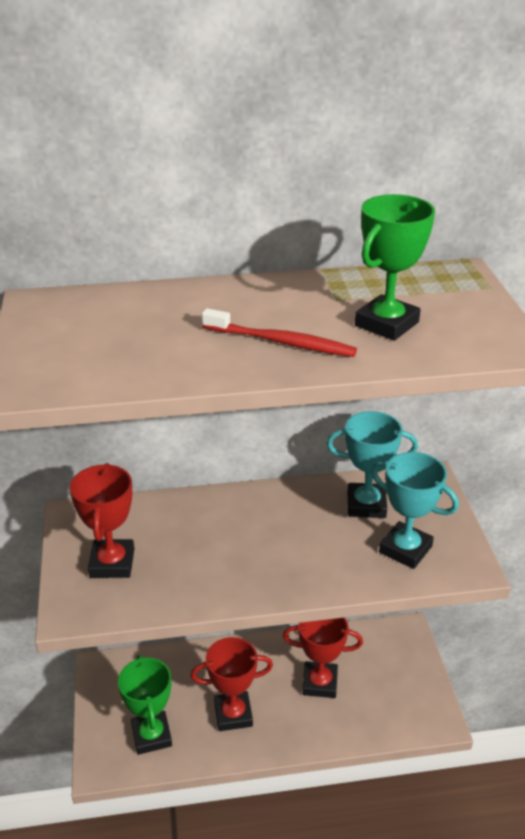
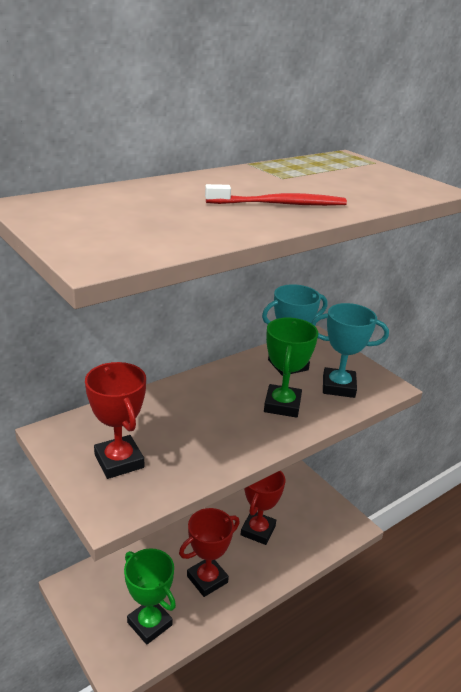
camera: 30 degrees left, 5 degrees down
(320, 683) = (258, 530): red trophy -> red trophy turned 45 degrees counterclockwise
(386, 324) = (339, 186): green trophy -> green trophy (282, 405)

